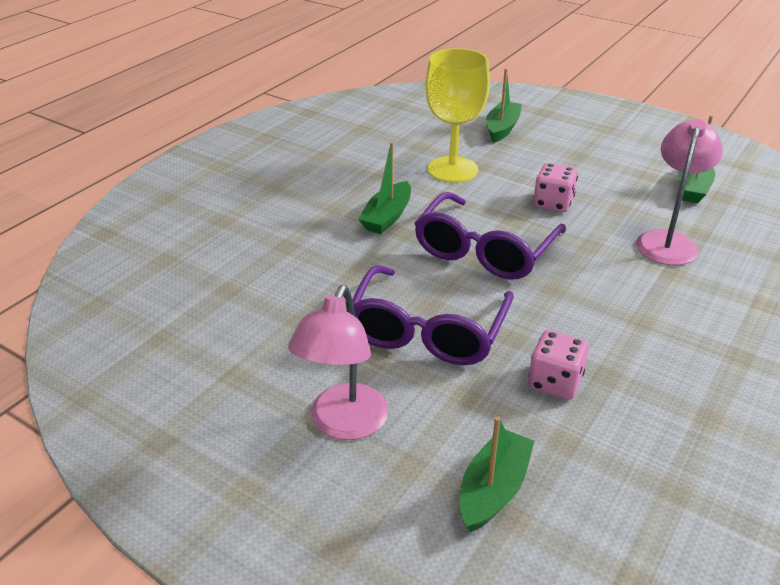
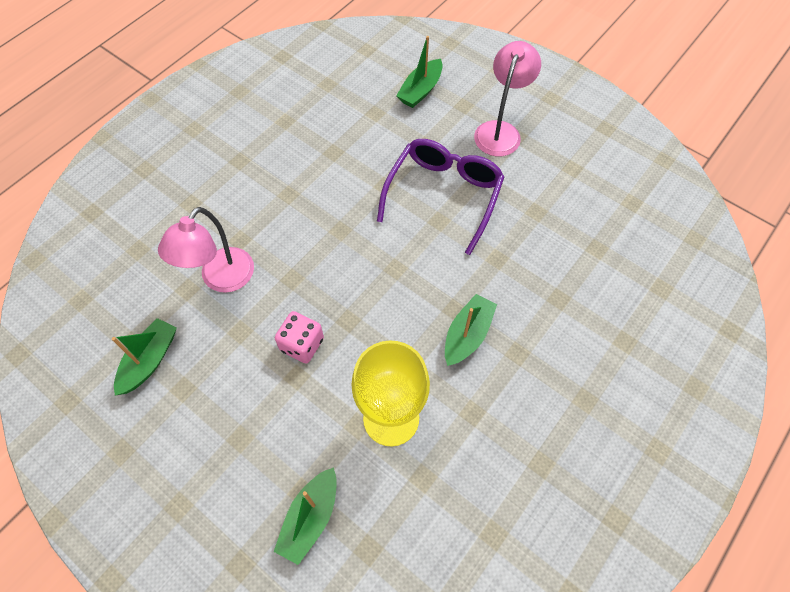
camera: 175 degrees left, 25 degrees up
(484, 251) = (385, 278): purple glasses -> none
(555, 382) = (367, 149): pink dice -> none

